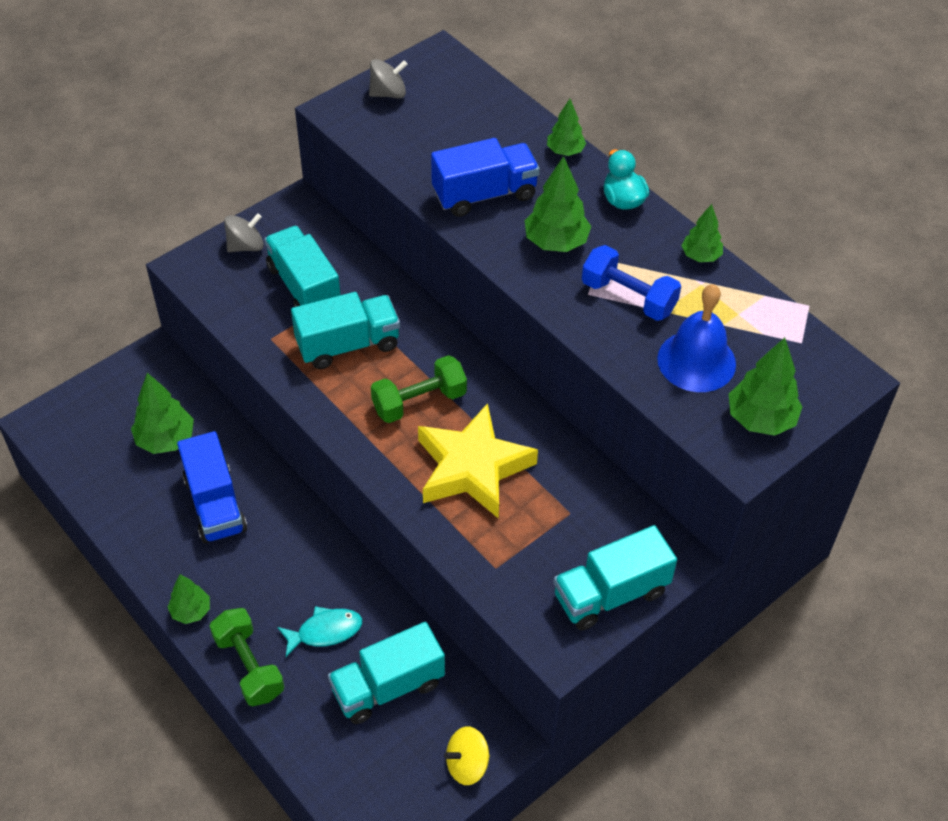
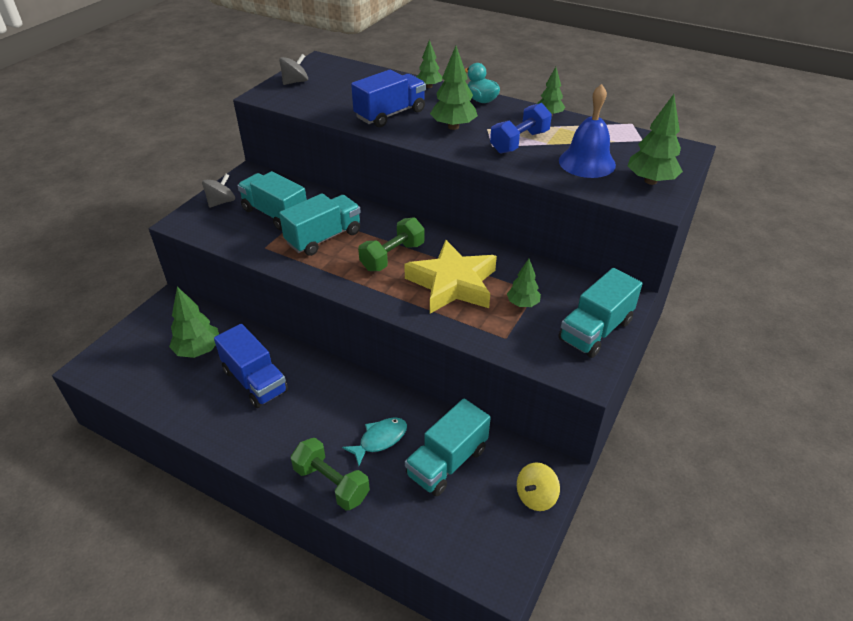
camera: 20 degrees left, 10 degrees down
(191, 611) = (266, 459): green tree -> green tree (522, 304)
(628, 297) = (519, 142): blue dumbbell -> blue dumbbell turned 60 degrees counterclockwise

